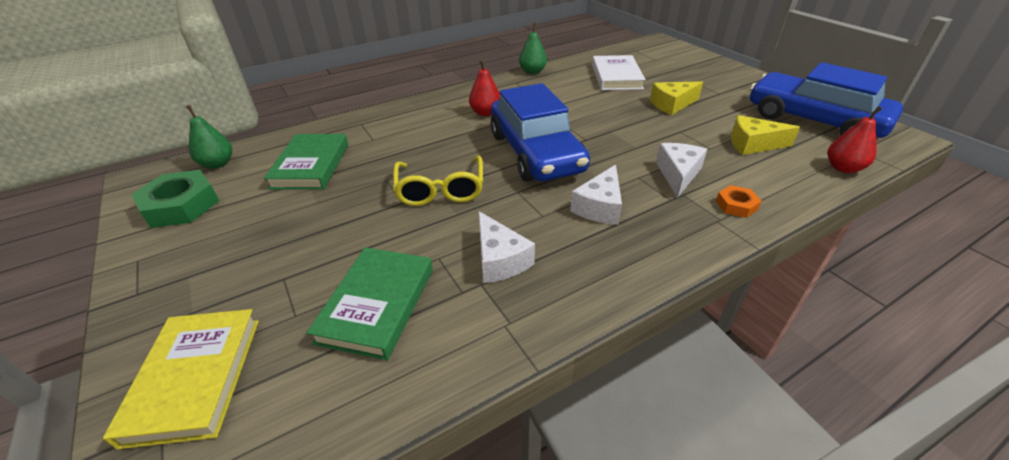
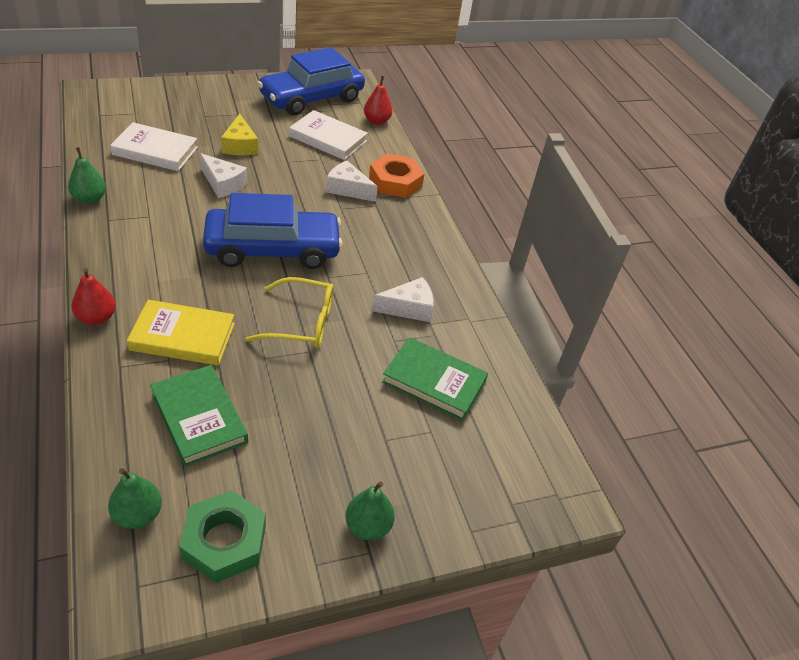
camera: 85 degrees left, 5 degrees up
(168, 286) = (368, 526): none -> green pear
(195, 378) = (477, 489): yellow book -> yellow book (183, 337)
(311, 165) = (199, 418): green book -> green book turned 45 degrees clockwise
(485, 113) = (168, 260): red pear -> red pear (96, 318)
(599, 207) = (369, 240): white cheese -> white cheese (223, 184)
(736, 205) = (395, 181): orange nut -> orange nut, size x1.90
(753, 144) = (328, 139): yellow cheese -> white book

